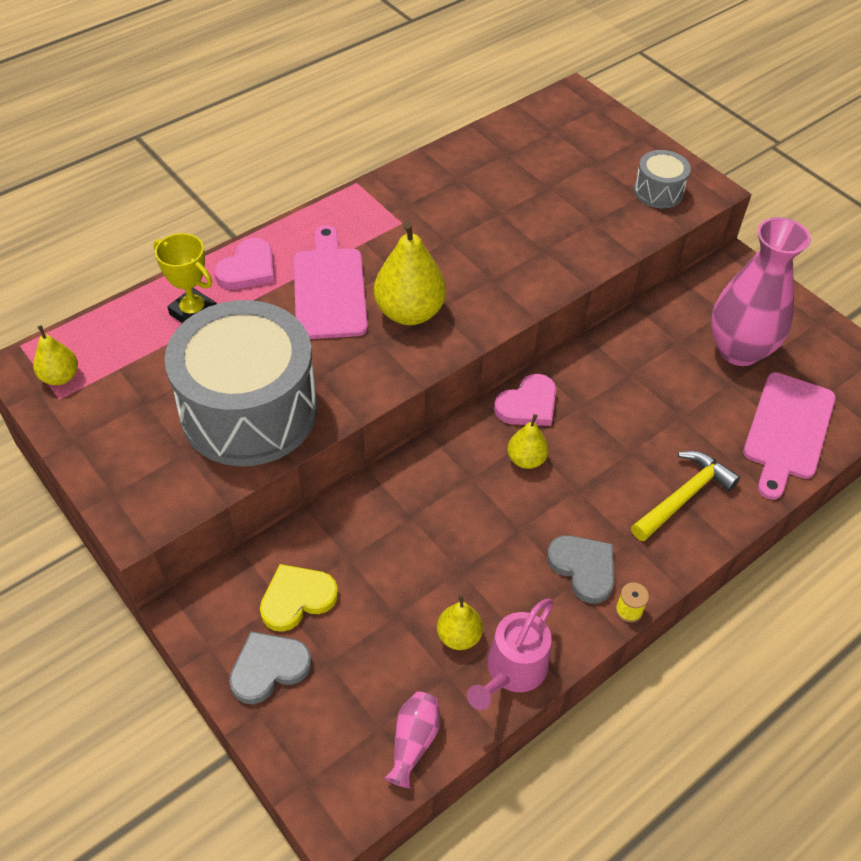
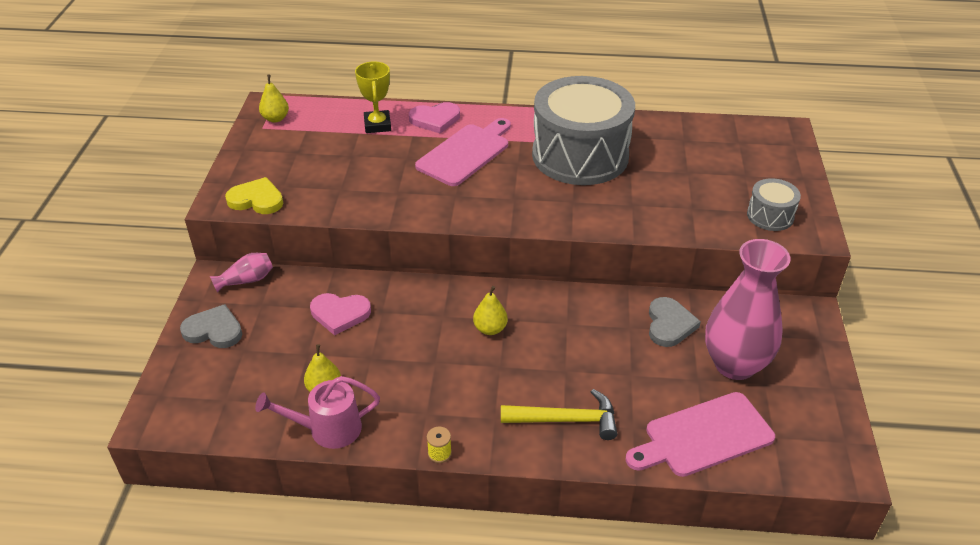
camera: 45 degrees right, 10 degrees down
(249, 410) = (340, 186): grey drum -> grey drum (580, 155)
(297, 598) = (270, 309): yellow heart -> yellow heart (256, 200)
(409, 312) = (495, 190): yellow pear -> none
(413, 742) = (231, 420): pink vase -> pink vase (246, 280)
(528, 404) = (533, 301): pink heart -> pink heart (340, 314)
(583, 568) = (443, 410): grey heart -> grey heart (669, 324)

